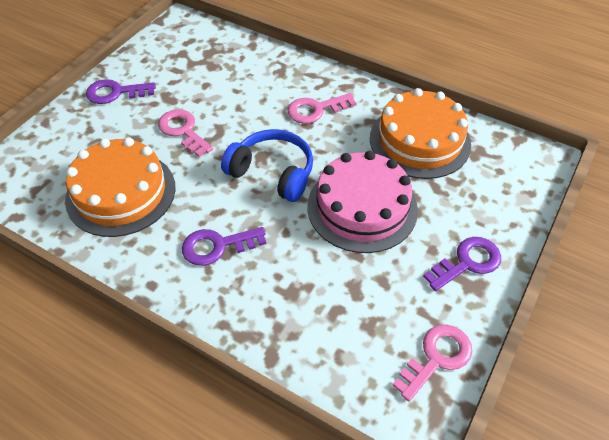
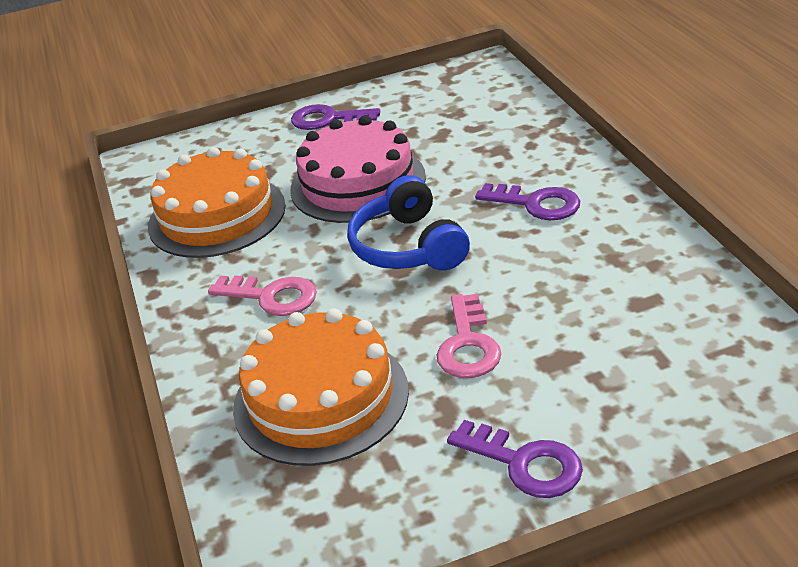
camera: 135 degrees left, 15 degrees down
(121, 193) = (611, 296): orange cake -> orange cake (321, 398)
(437, 357) = (429, 84): pink key -> none

